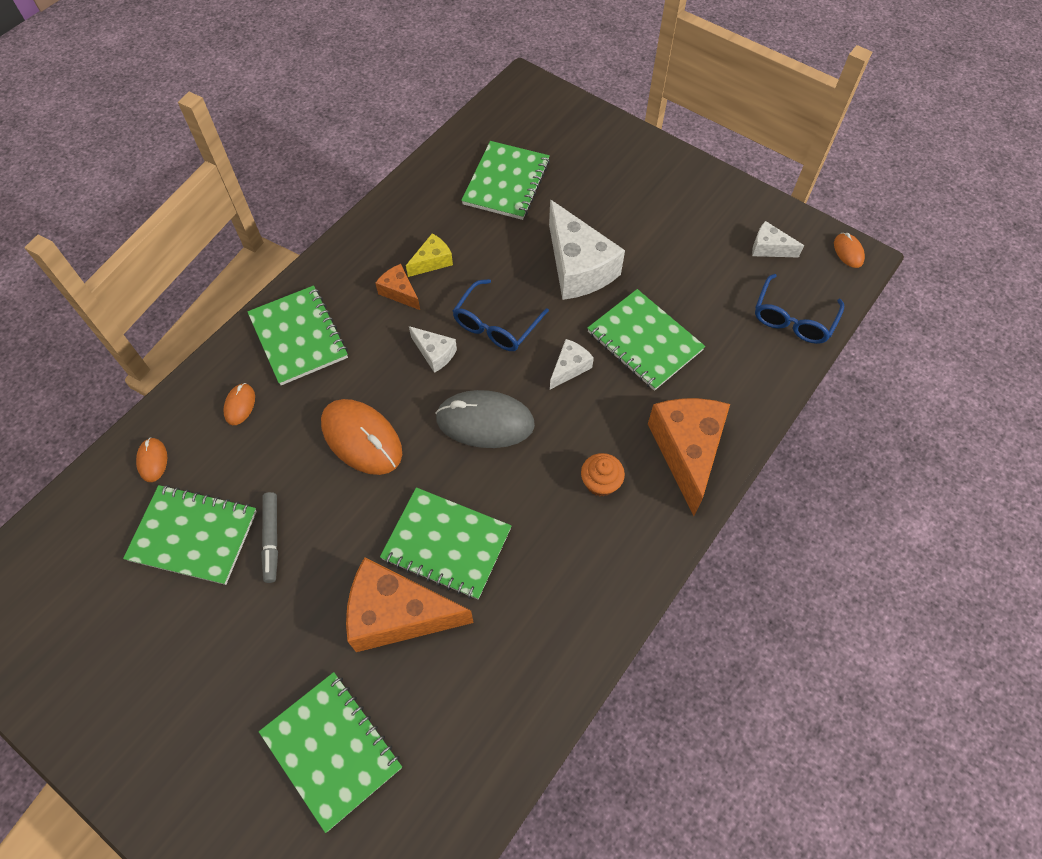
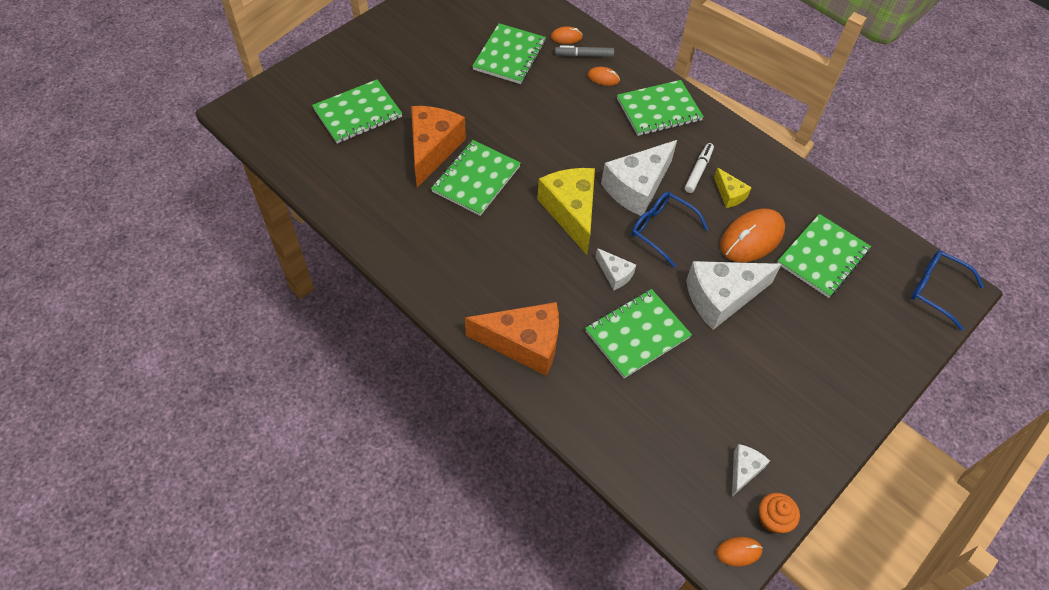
camera: 95 degrees right, 5 degrees down
(272, 539) = (499, 91): grey marker -> grey marker (584, 55)
(361, 439) = (567, 140): orange mouse -> orange mouse (751, 238)
(399, 292) = (698, 171): orange cheese -> white marker
(434, 353) = (637, 187): white cheese -> white cheese, size x2.04
(485, 422) = (571, 212): grey mouse -> yellow cheese
(506, 182) = (822, 257): green notebook -> green notebook turned 75 degrees counterclockwise
(600, 482) = (506, 278): orange cupcake -> orange cupcake (773, 519)
(793, 318) = (654, 469): blue glasses -> blue glasses (936, 290)

